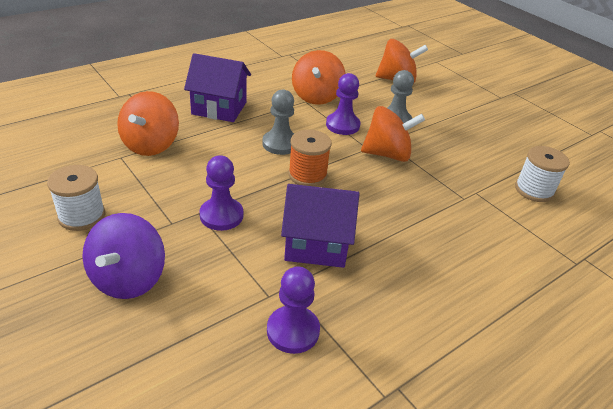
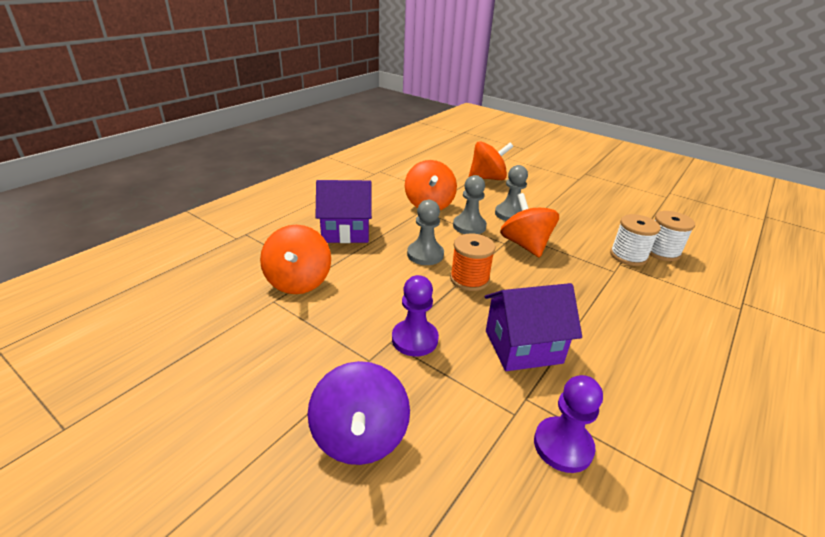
camera: 15 degrees left, 5 degrees down
(82, 216) = (266, 376): white spool -> white spool (628, 256)
(342, 125) = (469, 226): purple pawn -> grey pawn
(387, 154) = (525, 245): orange spinning top -> orange spinning top turned 90 degrees counterclockwise

